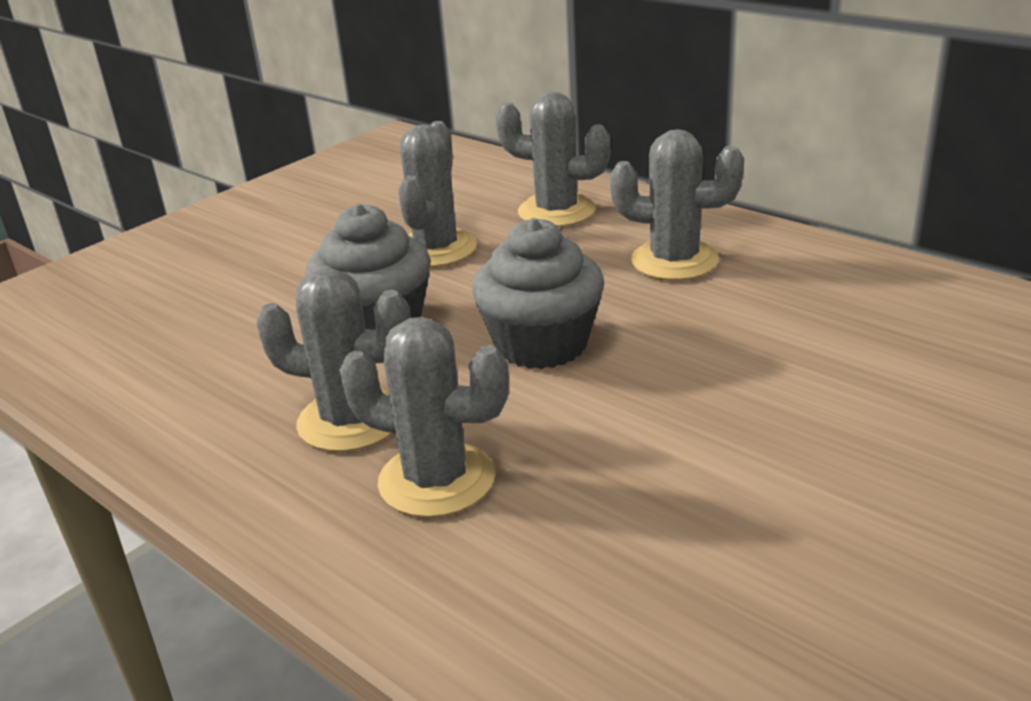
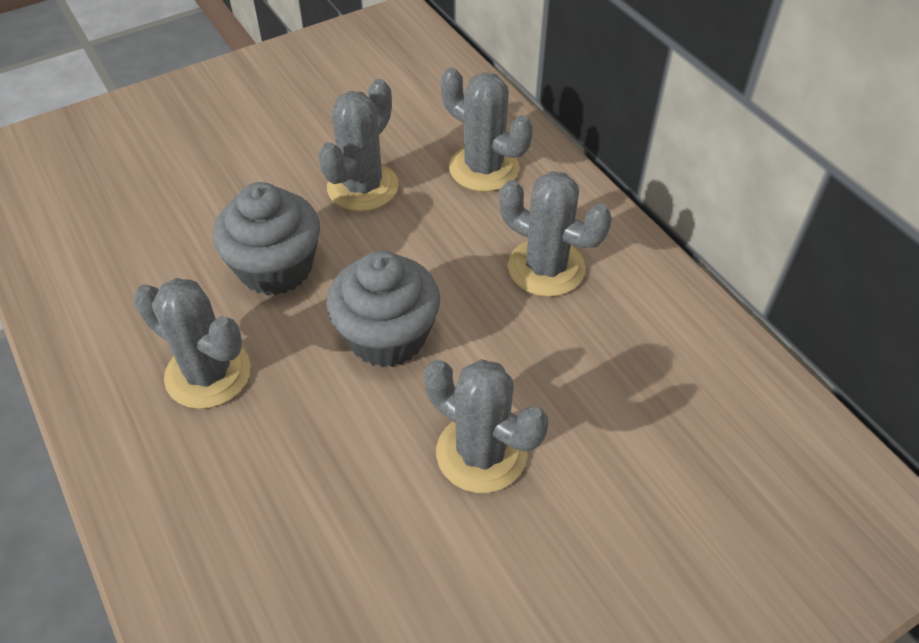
camera: 15 degrees right, 20 degrees up
(436, 480) = (239, 461): grey cactus -> grey cactus (481, 453)

